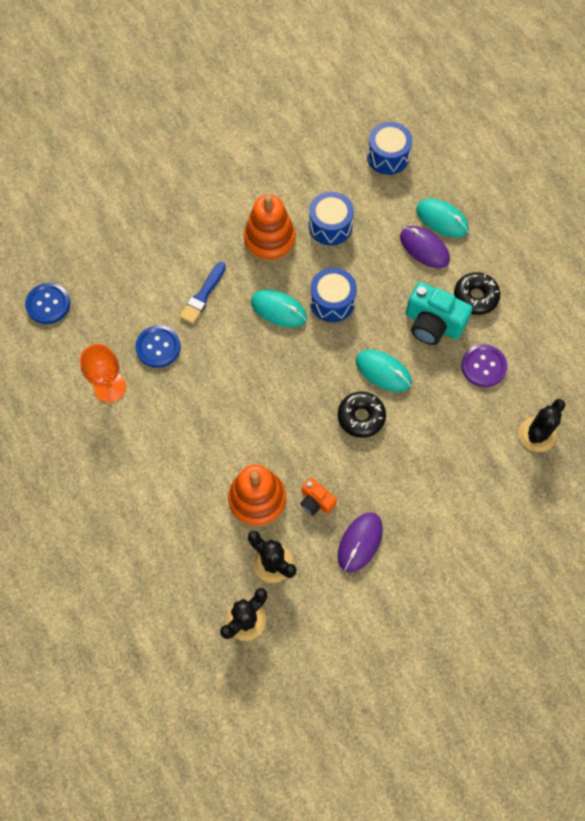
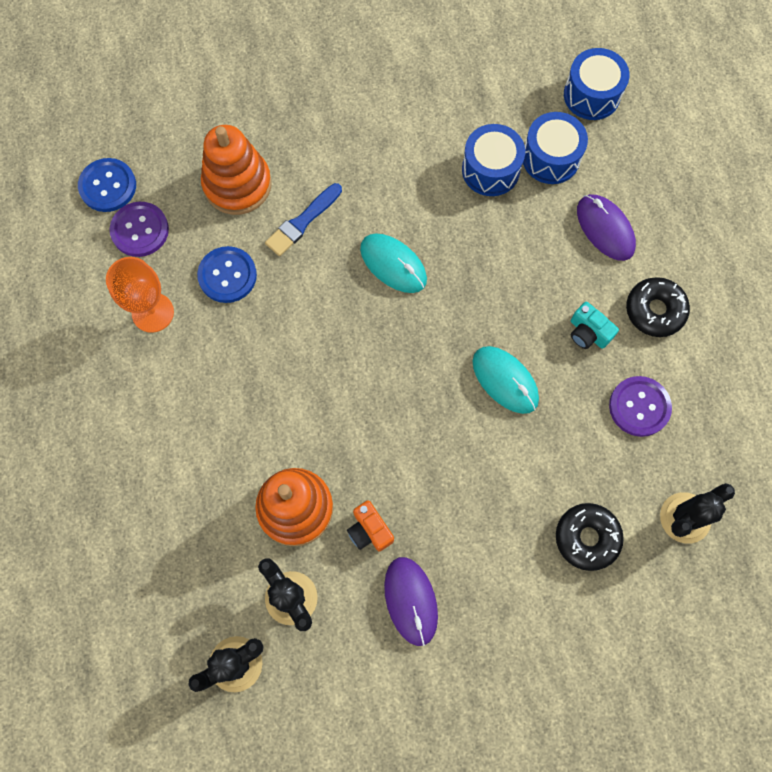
camera: 15 degrees right, 5 degrees up
(82, 330) = (140, 230): none -> purple button
(269, 240) = (407, 170): orange stacking toy -> orange stacking toy (237, 184)
(332, 302) = (465, 271): blue drum -> blue drum (551, 158)
(360, 542) = (411, 601): purple mouse -> purple mouse turned 60 degrees counterclockwise
(361, 417) = (459, 433): black donut -> black donut (587, 538)
(433, 324) = (588, 333): turquoise camera -> turquoise camera, size x0.55
(442, 219) = (639, 196): turquoise mouse -> none

